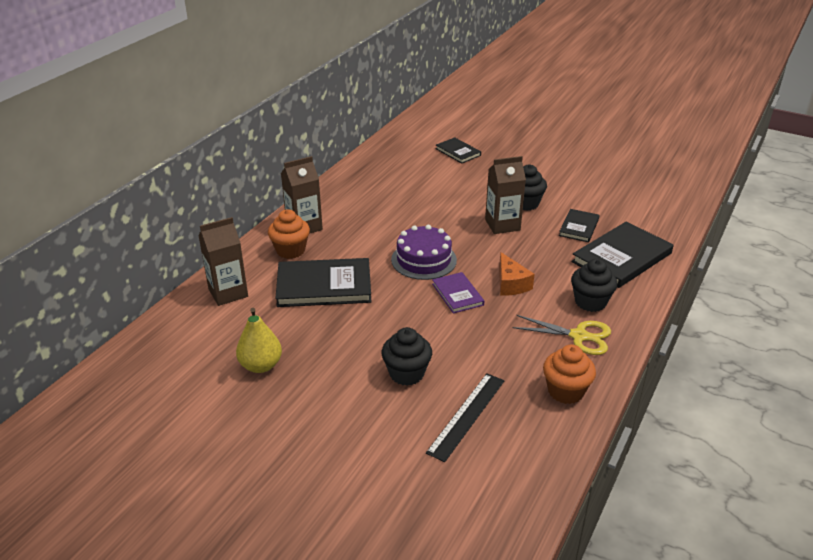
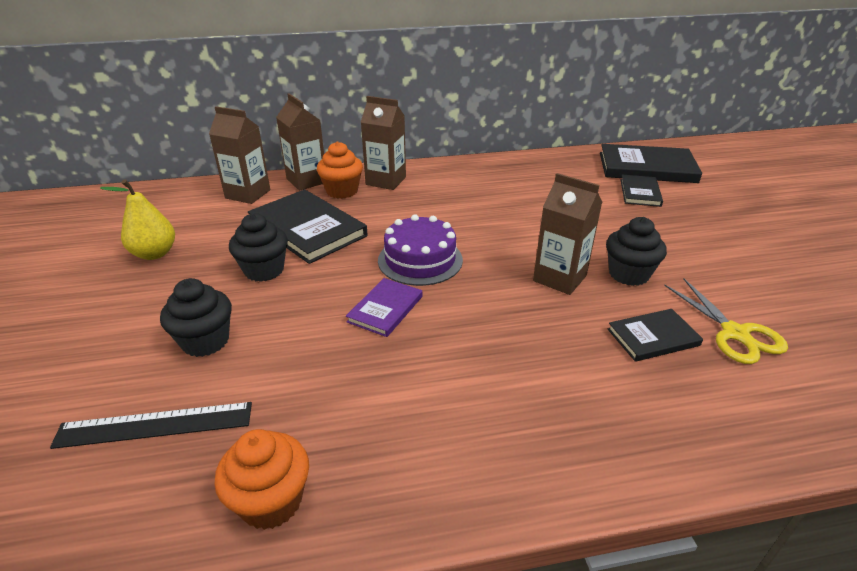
camera: 50 degrees right, 0 degrees up
(249, 259) = (307, 181): none -> brown carton
(511, 284) = (453, 338): orange cheese -> none
(579, 336) = (412, 455): yellow scissors -> yellow scissors (735, 334)
(590, 302) = (504, 428): black cupcake -> black cupcake (264, 270)
(622, 257) = (651, 411): black book -> black book (647, 167)

